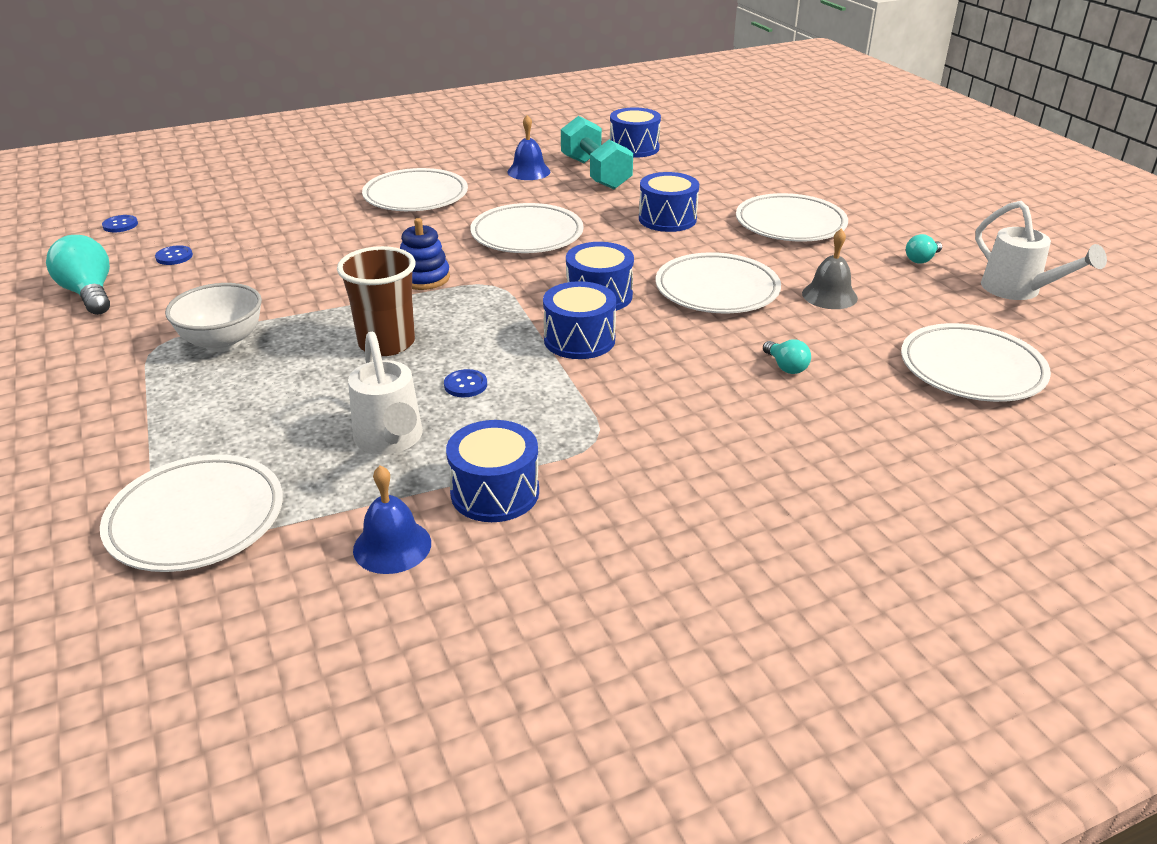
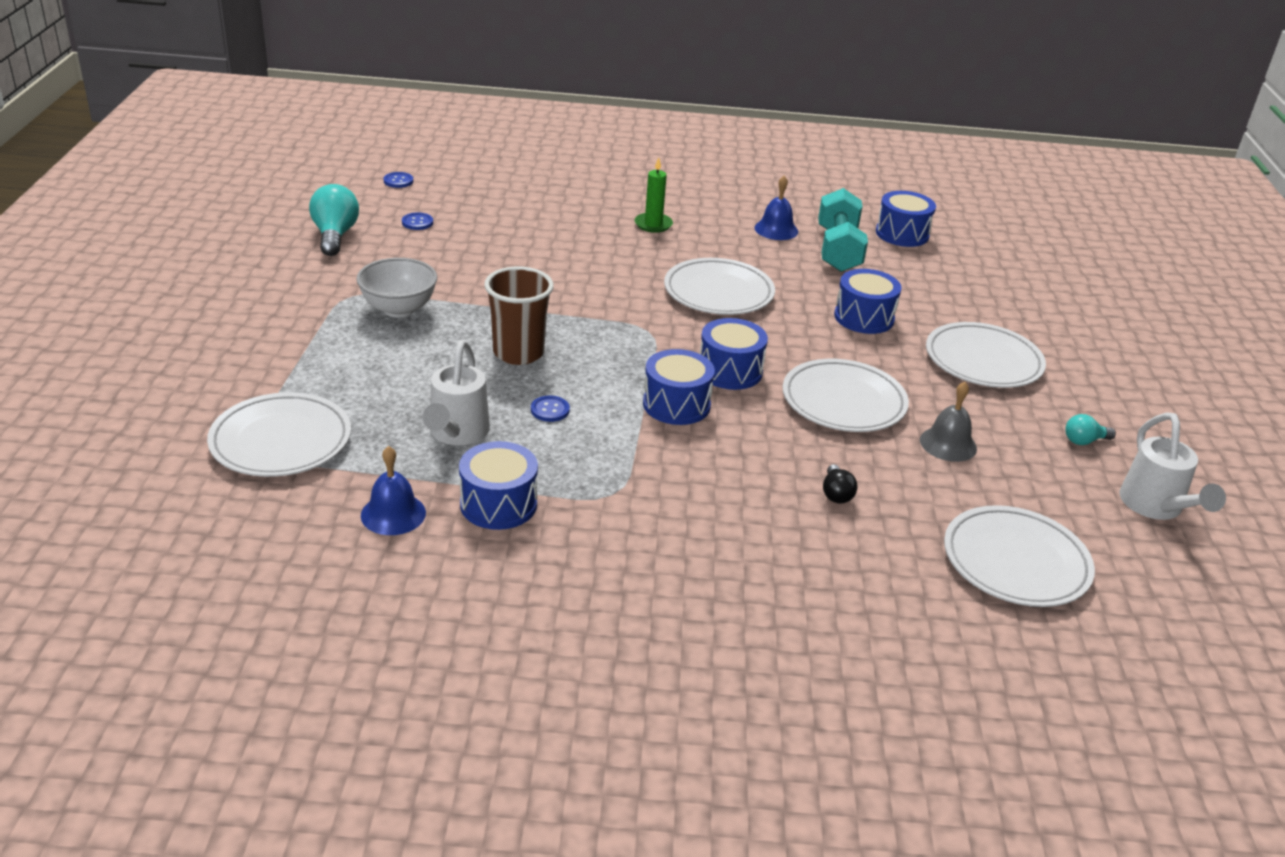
camera: 25 degrees right, 0 degrees up
(416, 196) = (653, 224): white plate -> green candle
(424, 278) = (595, 305): blue stacking toy -> none
(786, 367) = (836, 494): turquoise light bulb -> black light bulb

